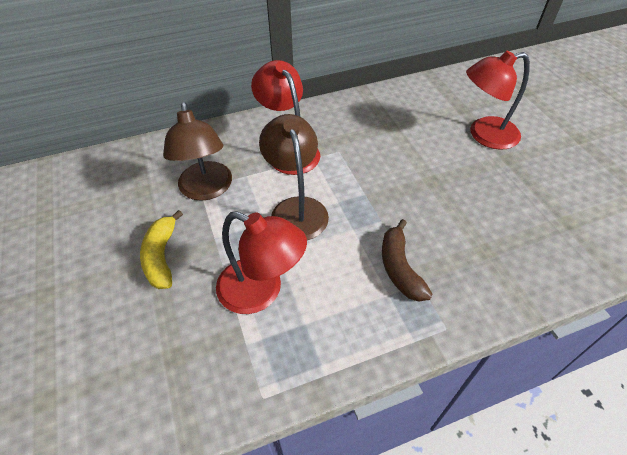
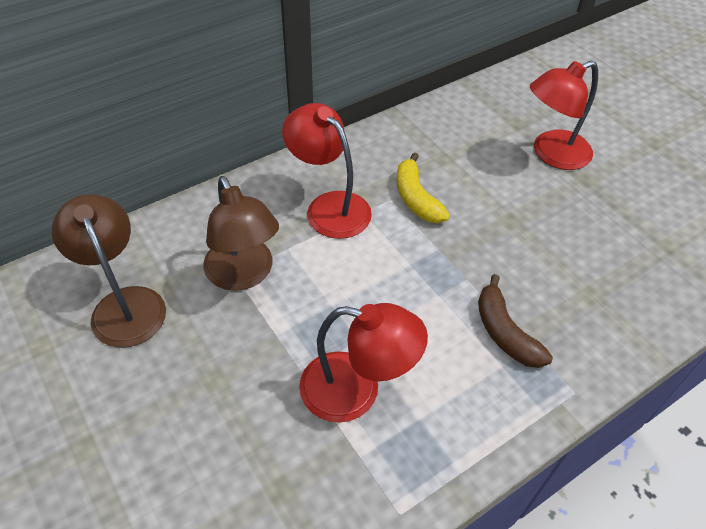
camera: 15 degrees left, 0 degrees up
(161, 256) = (218, 371): yellow banana -> yellow banana (416, 198)
(296, 209) = (363, 281): brown lamp -> brown lamp (124, 304)

